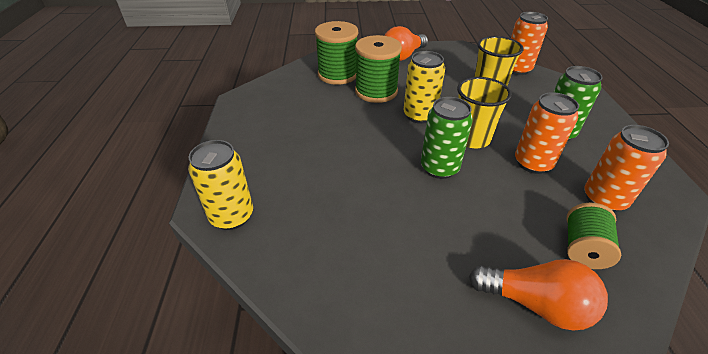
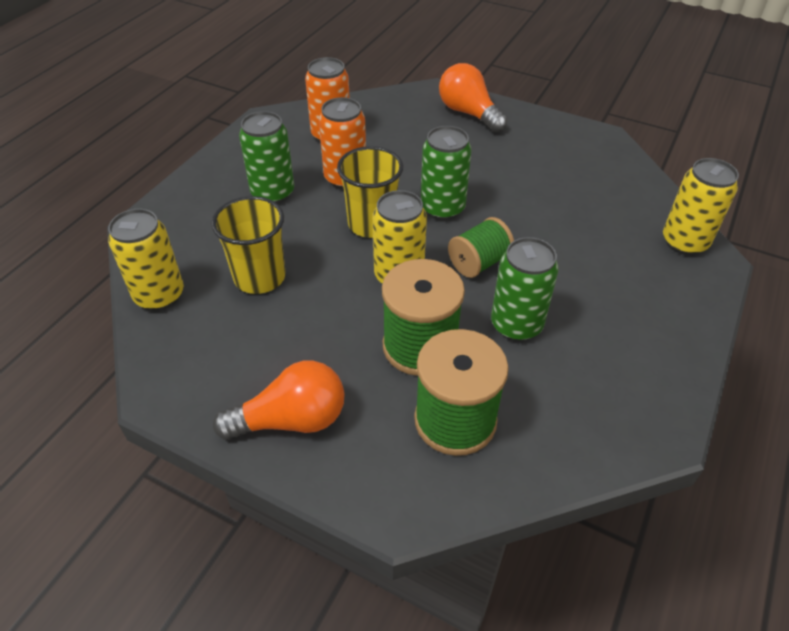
camera: 150 degrees left, 5 degrees up
(334, 116) = (516, 325): none -> green can
(517, 69) = (159, 296): orange can -> yellow can
(583, 248) = (397, 121): green spool -> green spool (479, 263)

